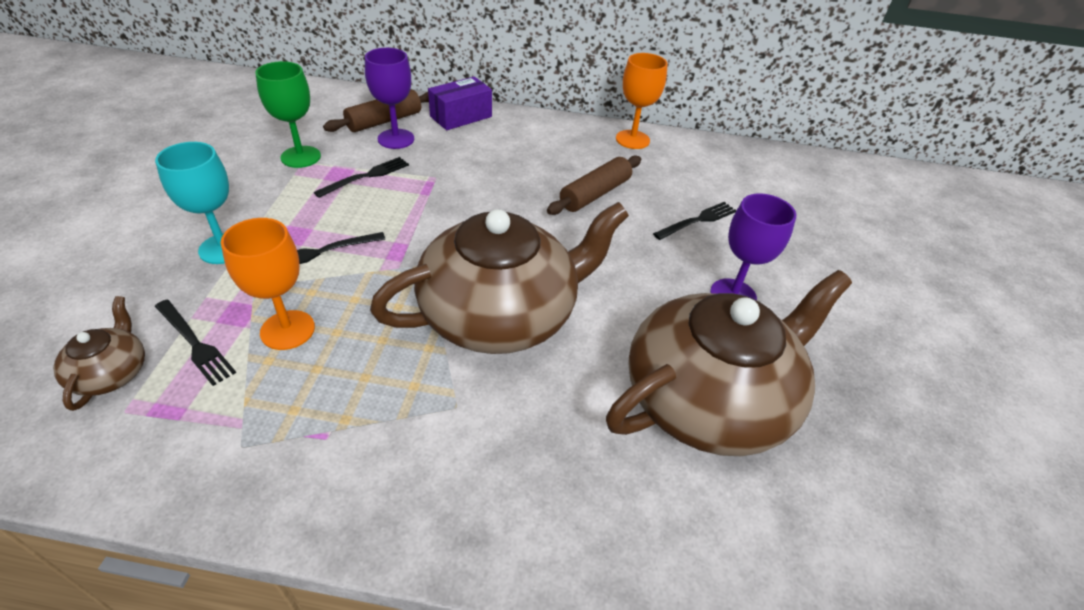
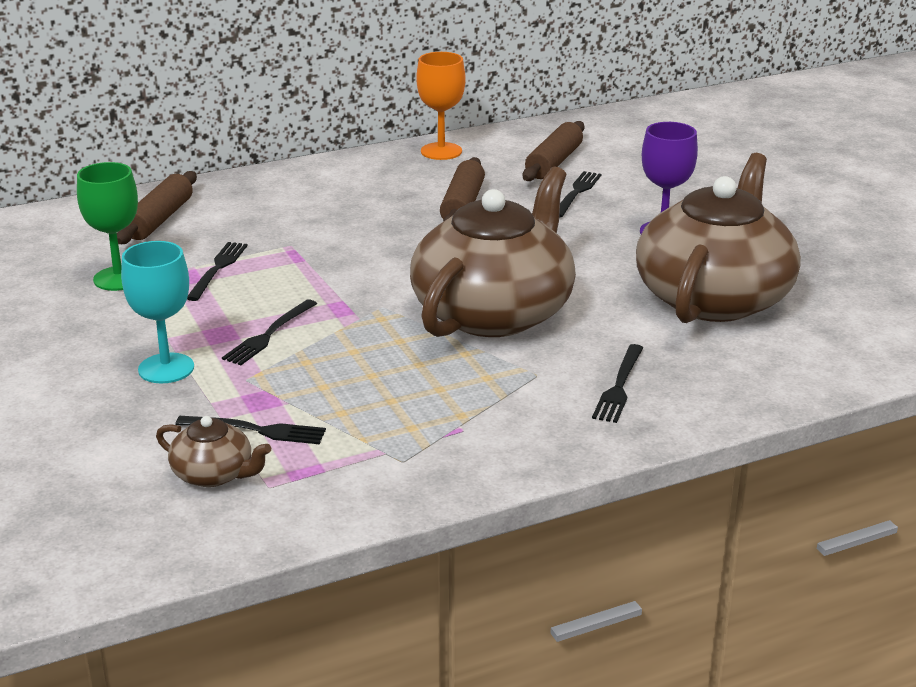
camera: 30 degrees left, 15 degrees down
(111, 373) = (214, 474): brown teapot -> brown teapot turned 150 degrees clockwise
(287, 330) = (326, 391): orange goblet -> none
(396, 139) = (198, 230): purple goblet -> none
(461, 116) = (238, 189): purple box -> none
(509, 465) = (619, 386): none -> black fork
(708, 183) = (554, 163): none -> brown rolling pin

